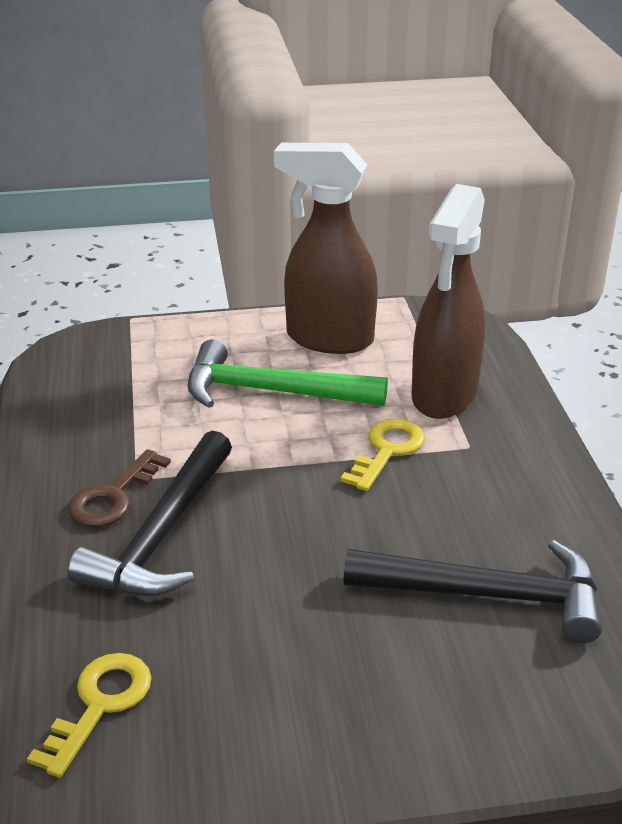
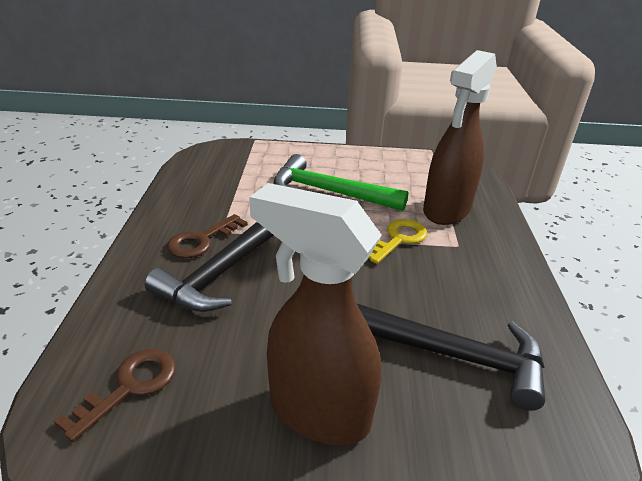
camera: 10 degrees right, 0 degrees up
(100, 704) = (130, 386): yellow key -> brown key
(328, 339) = (376, 167): brown spray bottle -> brown spray bottle (317, 411)

